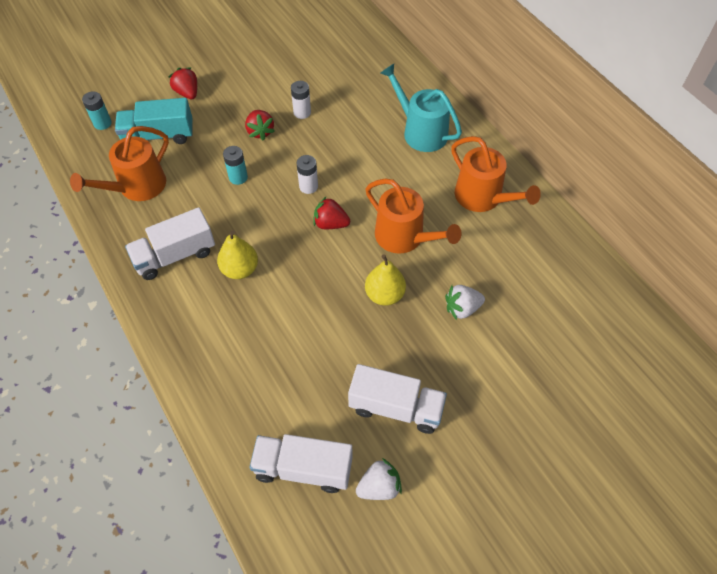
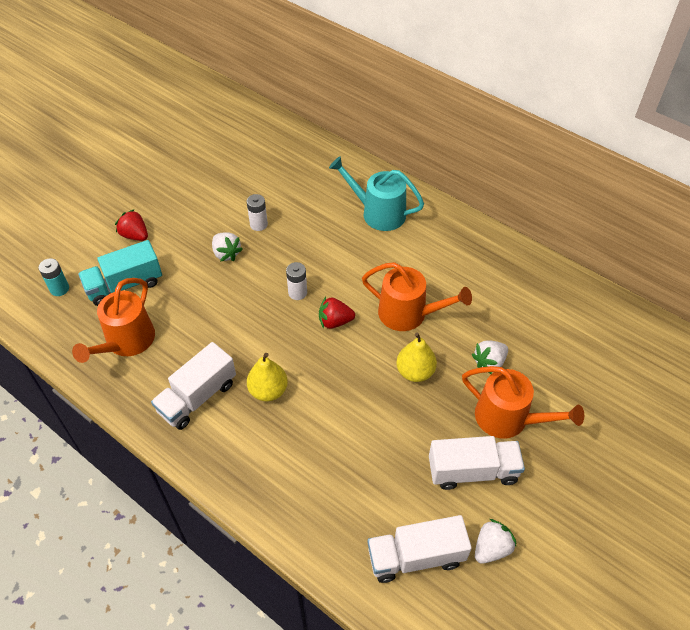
camera: 20 degrees left, 5 degrees down
(238, 177) = (225, 303): turquoise battery -> none
(260, 132) = (226, 253): red strawberry -> white strawberry
(482, 197) = (461, 257): orange watering can -> orange watering can (508, 418)

